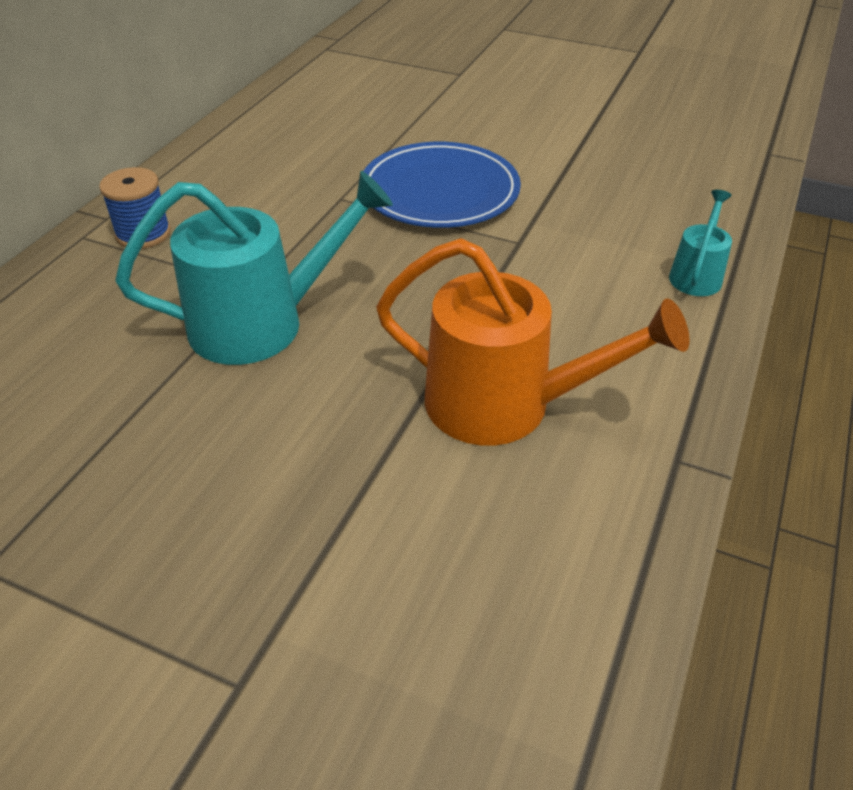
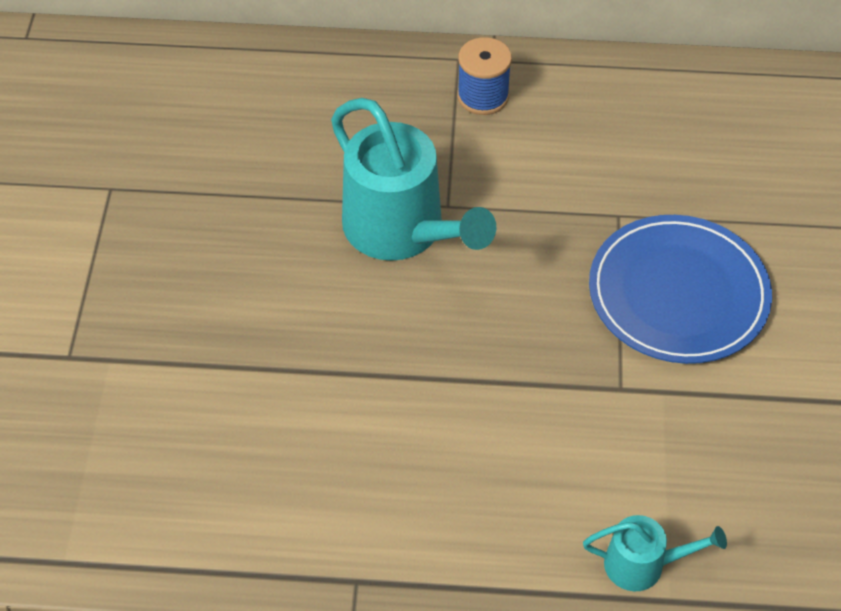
camera: 70 degrees right, 10 degrees up
(506, 405) = (373, 437): orange watering can -> none

